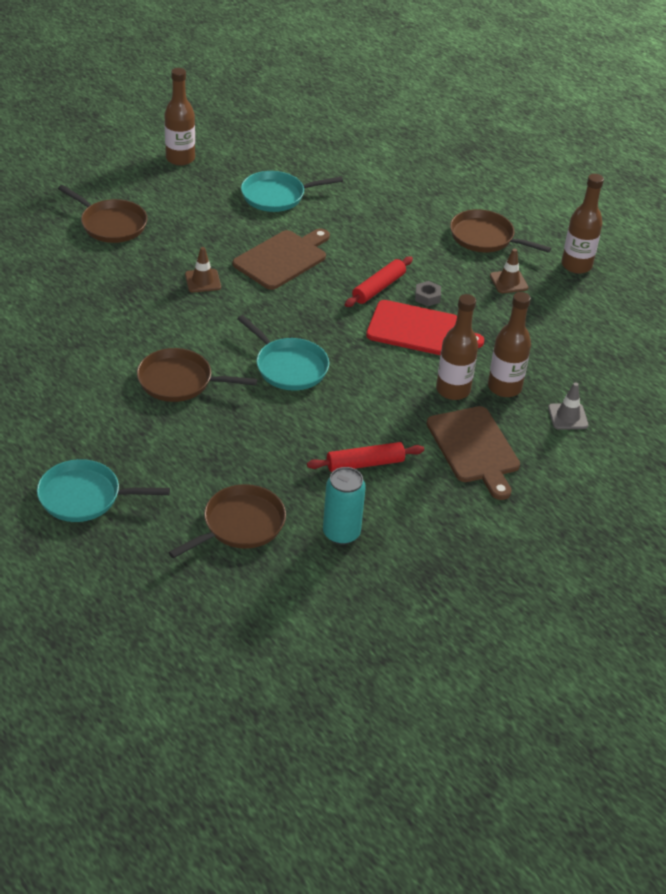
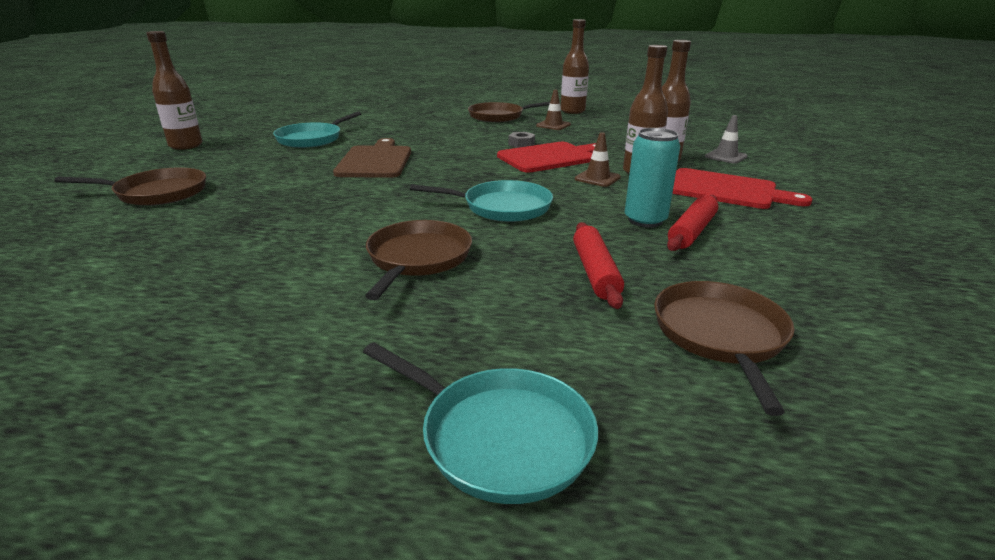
camera: 40 degrees left, 15 degrees down
(84, 497) = (500, 437): turquoise pan -> turquoise pan turned 105 degrees counterclockwise
(179, 381) = (417, 258): brown pan -> brown pan turned 135 degrees clockwise
(203, 281) = (322, 192): brown traffic cone -> brown traffic cone (597, 178)
(341, 533) = (798, 284): turquoise can -> turquoise can (645, 220)
(378, 288) = (480, 151): red rolling pin -> red rolling pin (595, 272)
(474, 448) = (726, 190): brown cutting board -> red cutting board

